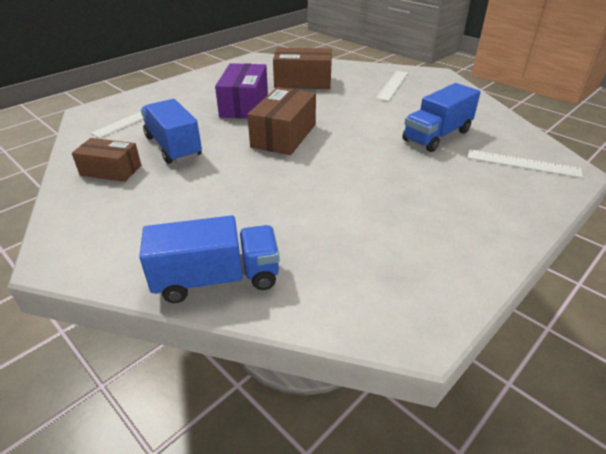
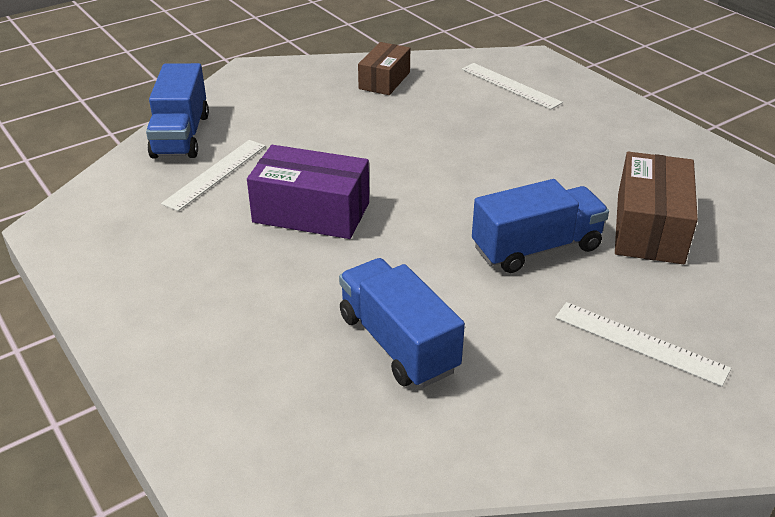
camera: 100 degrees right, 0 degrees up
(173, 147) = (427, 112): blue truck -> blue truck (536, 248)
(244, 105) = (547, 163): purple box -> purple box (311, 212)
(284, 135) = (437, 190): brown box -> none
(523, 163) = (272, 420): white ruler -> white ruler (215, 174)

